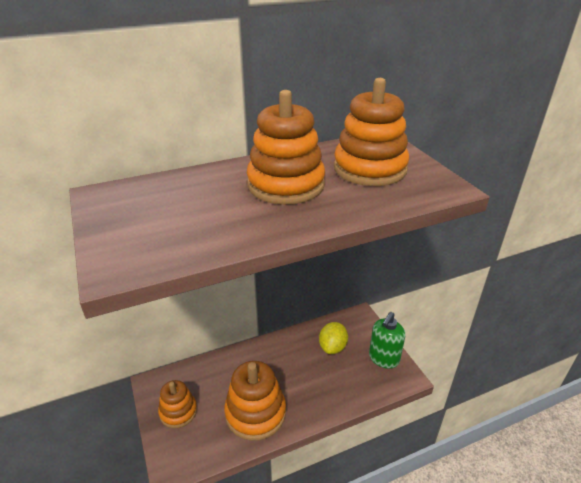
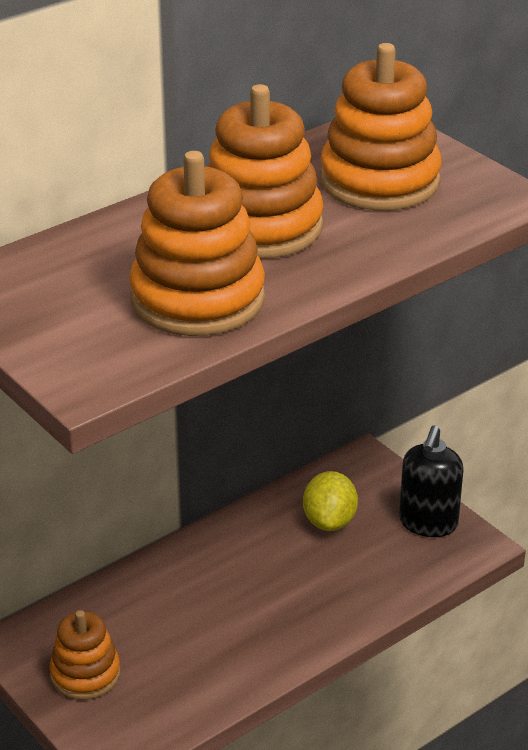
camera: 15 degrees left, 0 degrees up
(255, 413) = (227, 648): orange stacking toy -> orange stacking toy (197, 299)
(383, 358) = (428, 523): green soap dispenser -> black soap dispenser

